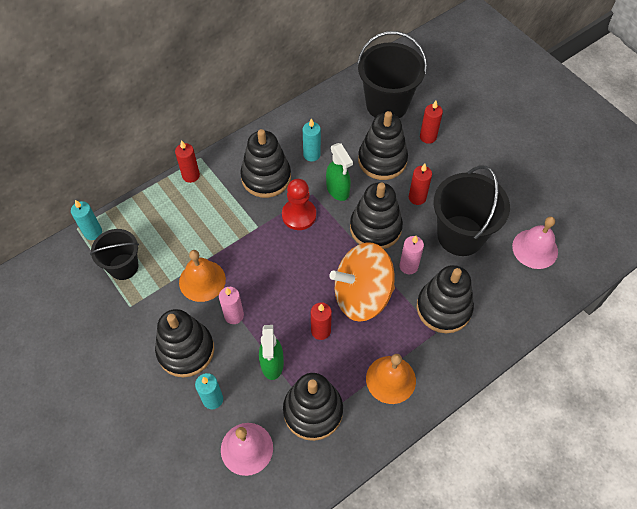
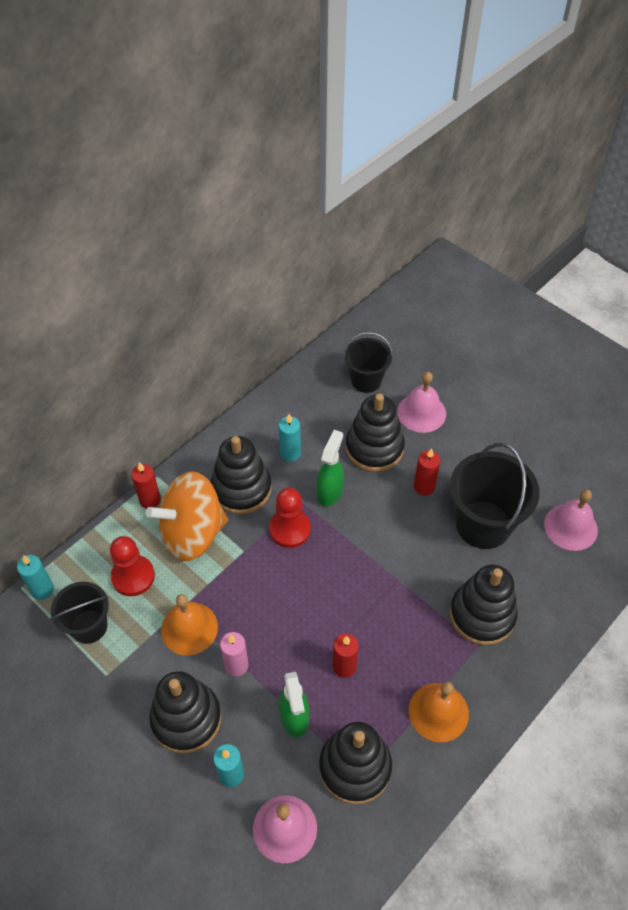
camera: 10 degrees left, 5 degrees down
(165, 233) = (133, 576): none -> red pawn
(338, 190) = (330, 491): green spray bottle -> green spray bottle turned 120 degrees counterclockwise
(362, 295) = (384, 615): orange spinning top -> orange spinning top (192, 533)
(375, 228) = (383, 530): black stacking toy -> none
(387, 104) = (366, 380): black bucket -> black bucket, size x0.61
(408, 266) = (431, 571): pink candle -> none
(428, 137) = (421, 412): red candle -> pink bell

